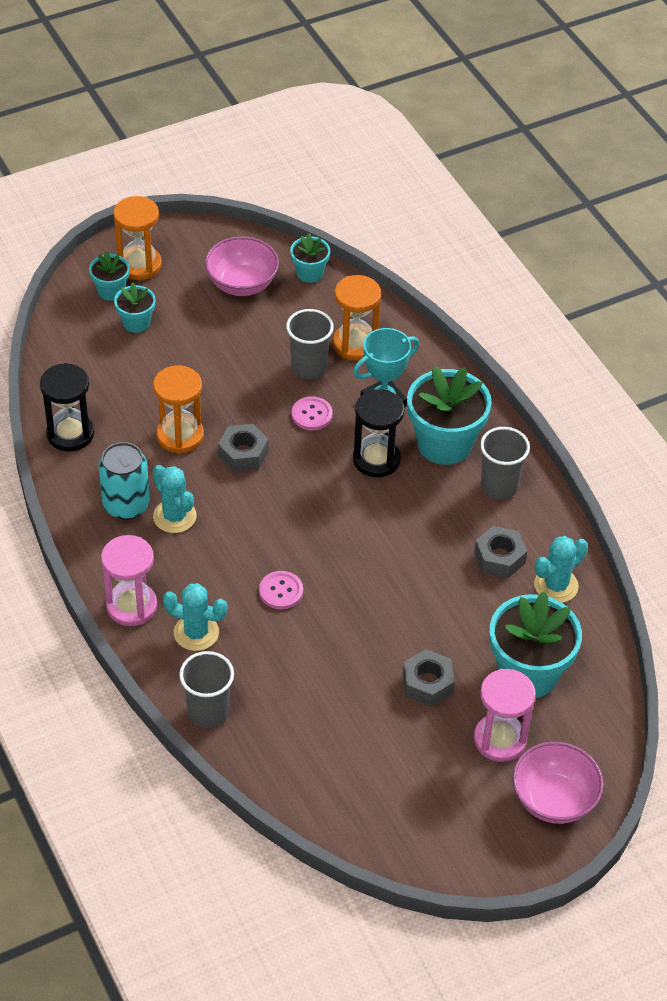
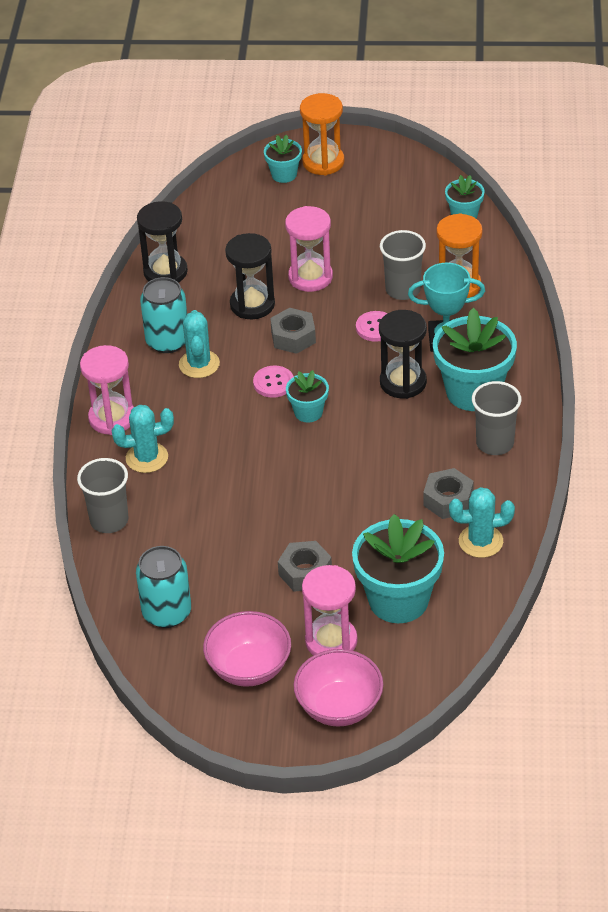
camera: 35 degrees right, 5 degrees down
(136, 322) = (285, 206): turquoise flower pot -> turquoise flower pot (308, 412)
(180, 435) = (252, 304): orange hourglass -> black hourglass
(196, 632) = (147, 458): turquoise cactus -> turquoise cactus turned 60 degrees counterclockwise
(214, 387) = (310, 277): none -> pink hourglass
(242, 284) = (398, 205): pink bowl -> pink bowl (249, 668)
(281, 591) = (240, 453): pink button -> pink button (273, 383)
(332, 780) = (167, 612): none -> turquoise can

